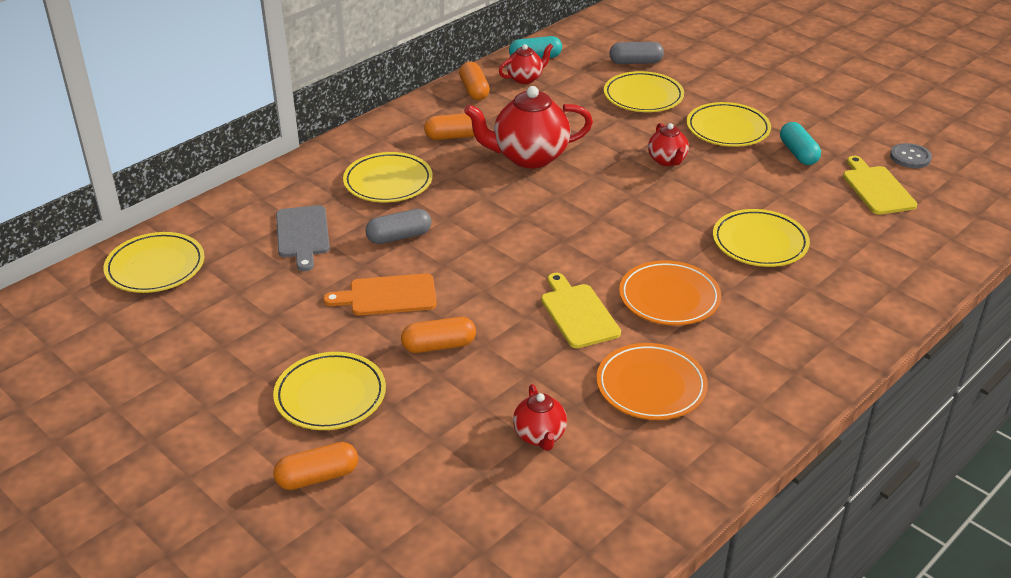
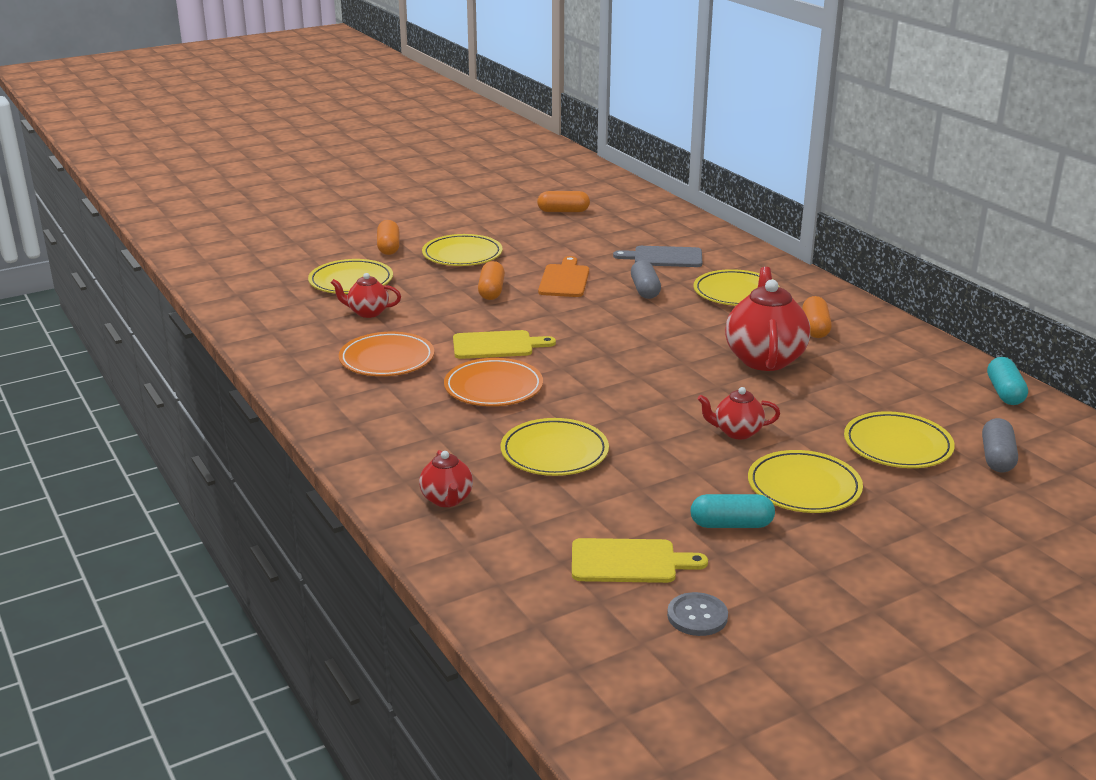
camera: 105 degrees right, 10 degrees down
(155, 267) = (642, 213): yellow plate -> yellow plate (351, 281)
(474, 90) = (917, 348): orange capsule -> orange capsule (563, 211)
(525, 78) = (947, 379): red teapot -> red teapot (447, 500)

